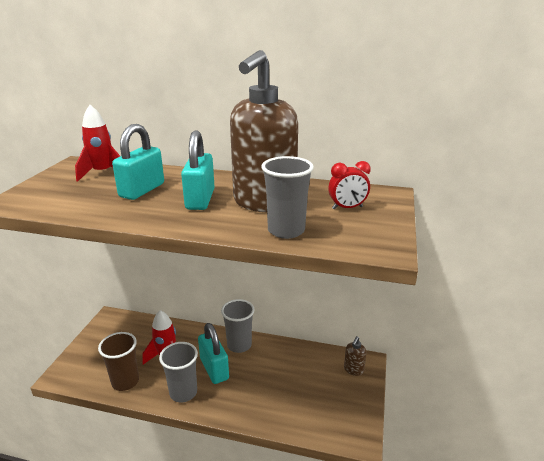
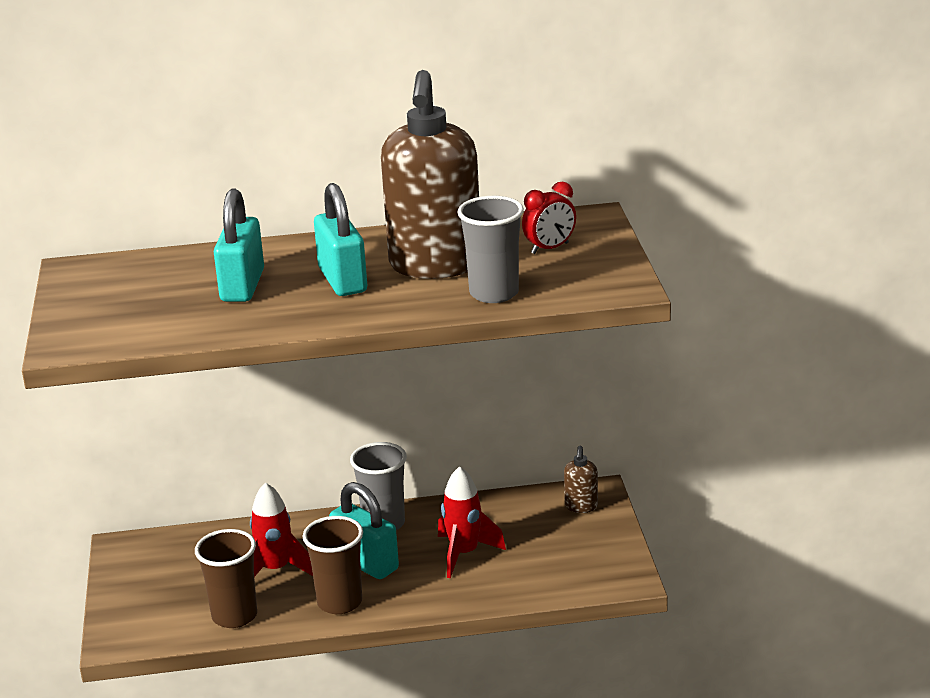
camera: 20 degrees left, 0 degrees up
(103, 173) = (145, 275): red rocket -> red rocket (464, 554)
(183, 392) = (339, 602): grey cup -> brown cup

